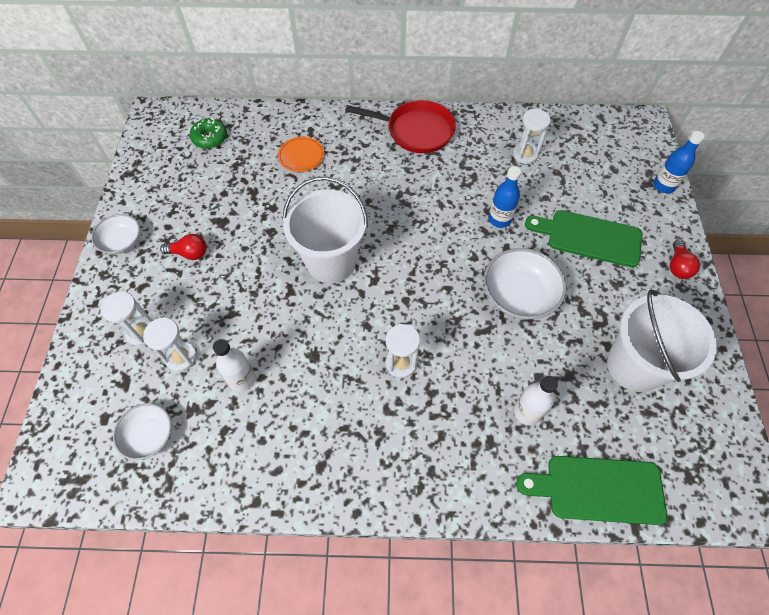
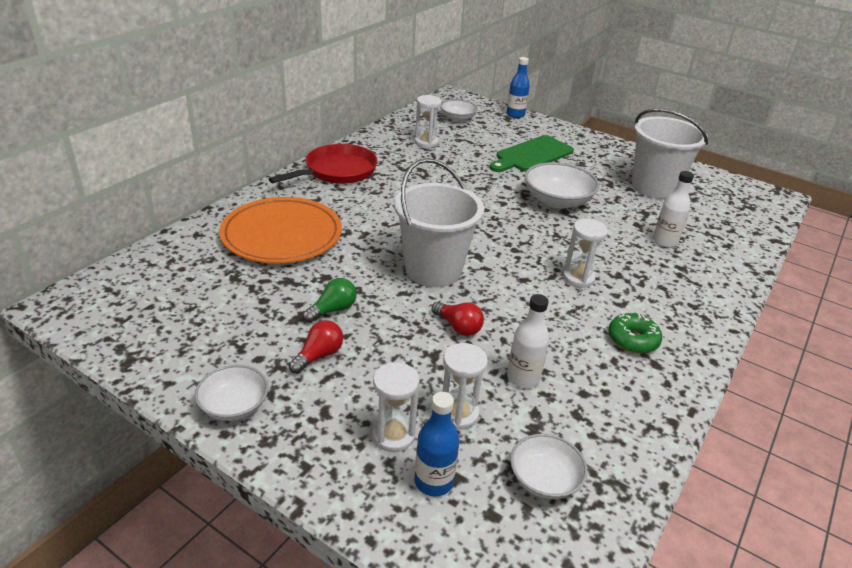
camera: 60 degrees left, 25 degrees down
(210, 138) = (168, 280): green donut -> green donut (632, 340)
(239, 233) = (333, 310): none -> green light bulb
(301, 156) = (282, 235): orange plate -> orange plate, size x2.10
(499, 219) = (477, 178): blue bottle -> blue bottle (433, 481)
(598, 489) = (744, 242): green cutting board -> none
(599, 150) = (457, 118): none -> white bowl
(677, 266) = (586, 140): red light bulb -> red light bulb (458, 327)

